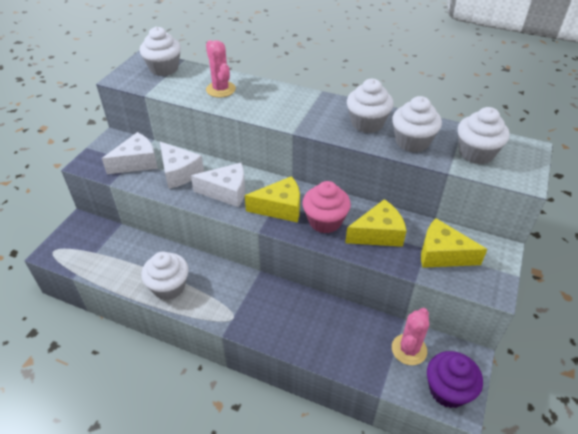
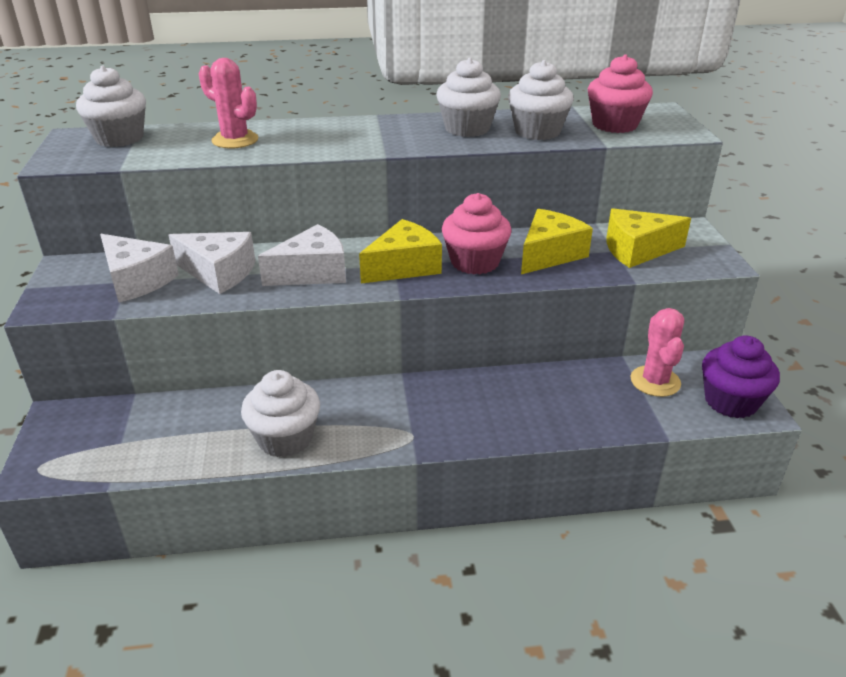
camera: 30 degrees left, 10 degrees down
(137, 162) = (136, 280): white cheese -> white cheese turned 105 degrees clockwise
(476, 153) = (614, 125): white cupcake -> pink cupcake

